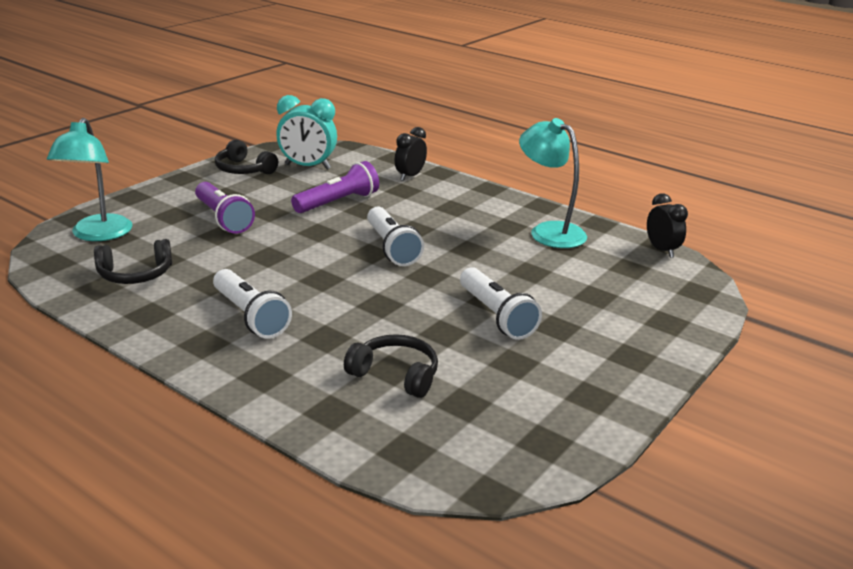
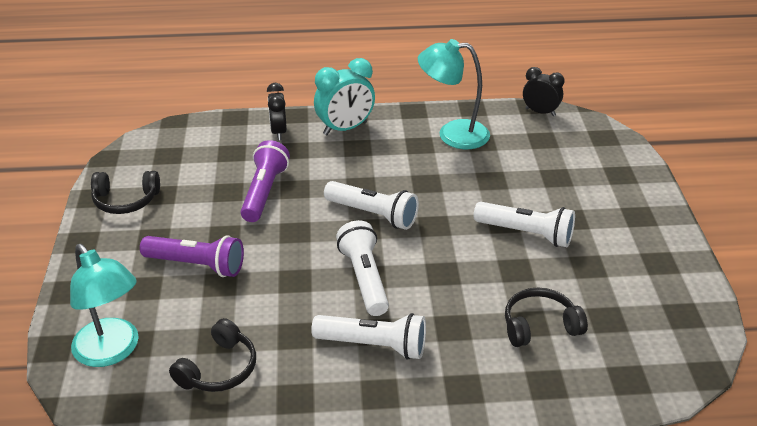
camera: 40 degrees left, 10 degrees up
(307, 167) = (178, 166): turquoise clock -> turquoise clock (345, 128)
(316, 278) = (365, 278): none -> white flashlight

